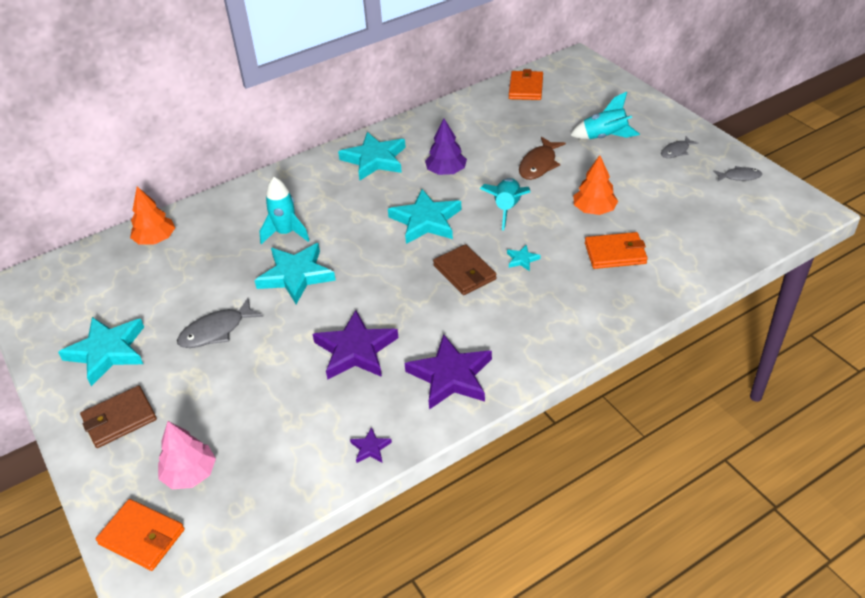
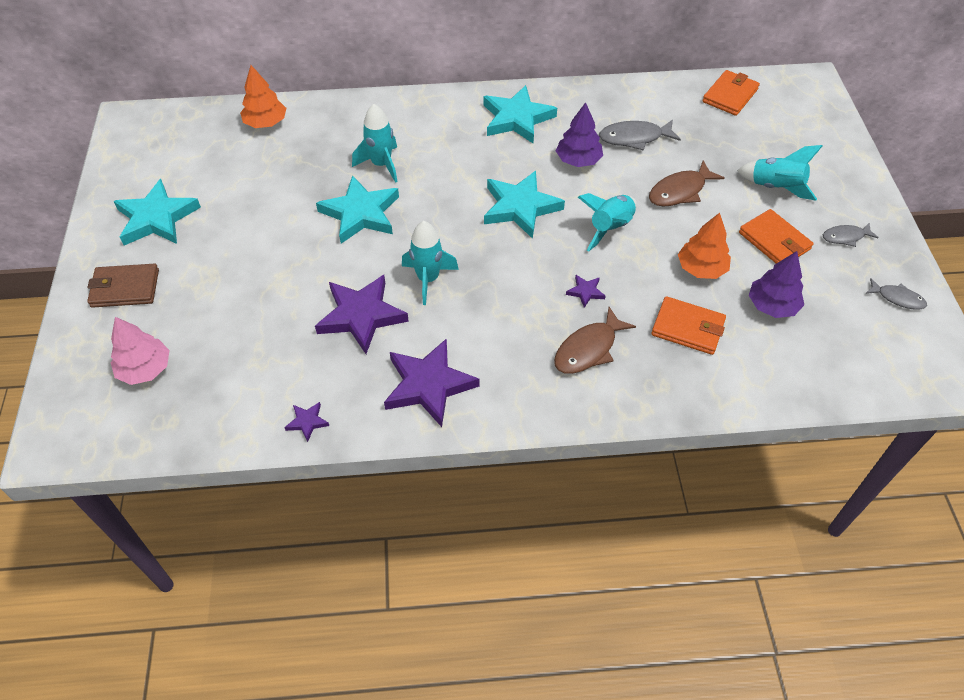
camera: 25 degrees right, 10 degrees up
(142, 537) = (72, 408): orange wallet -> orange wallet (774, 241)
(216, 331) = (256, 239): grey fish -> grey fish (634, 138)
(391, 301) = (428, 279): none -> turquoise rocket
(464, 272) = (518, 280): brown wallet -> none
(522, 259) = (585, 292): turquoise star -> purple star
(554, 298) = (588, 349): none -> brown fish
(661, 214) = (772, 305): none -> purple tree

